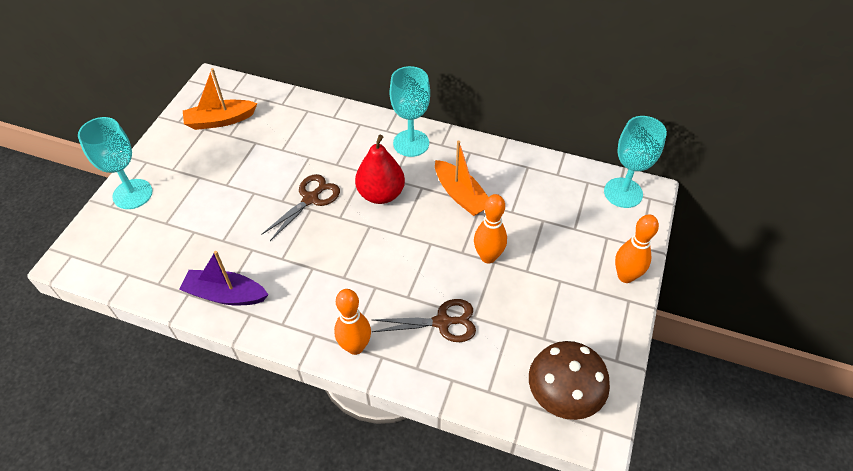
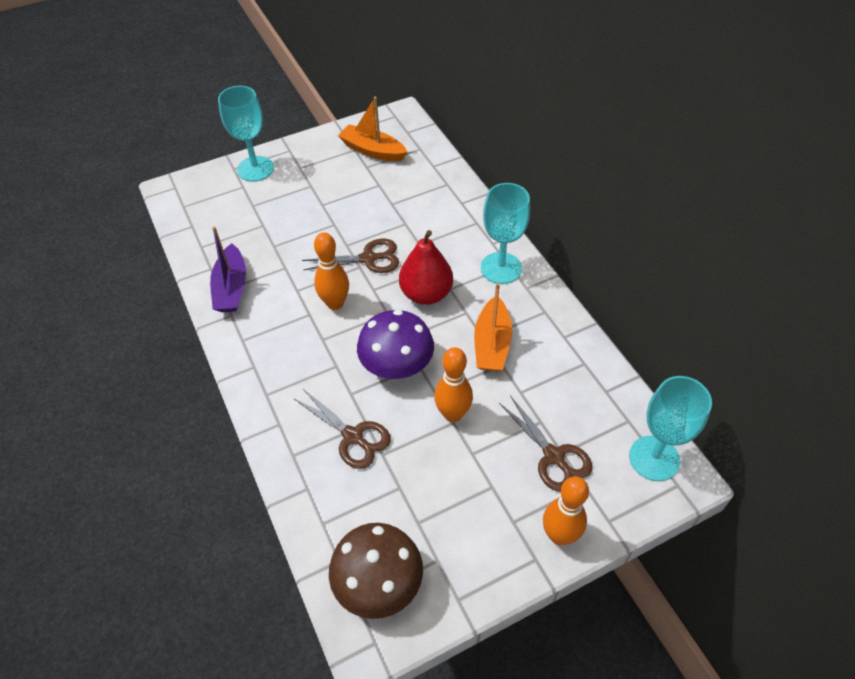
camera: 45 degrees right, 0 degrees up
(225, 294) = (231, 288): purple boat -> purple boat turned 150 degrees counterclockwise
(355, 347) = (270, 400): orange bowling pin -> orange bowling pin (335, 303)
(416, 254) = (397, 364): none -> purple mushroom
(572, 234) = (553, 456): none -> brown scissors

